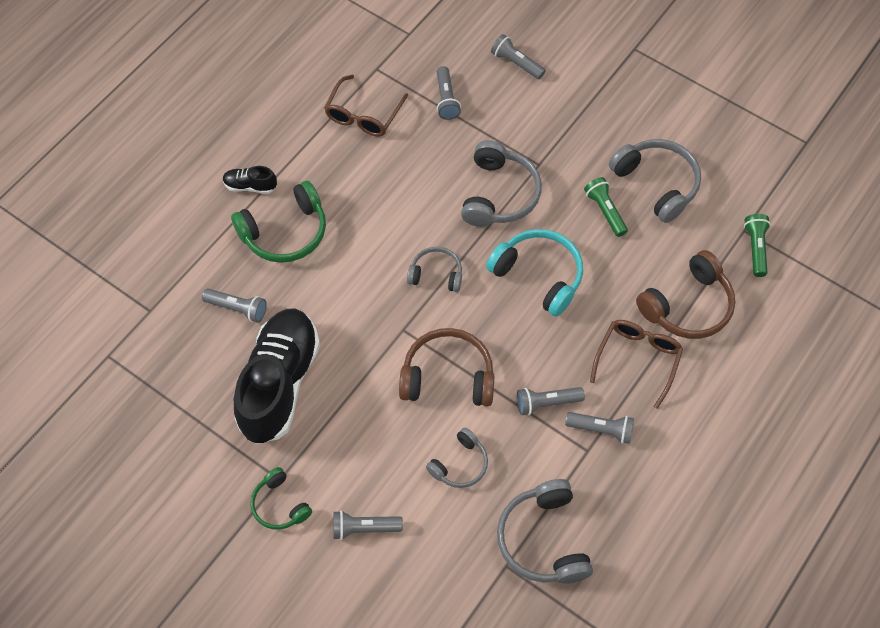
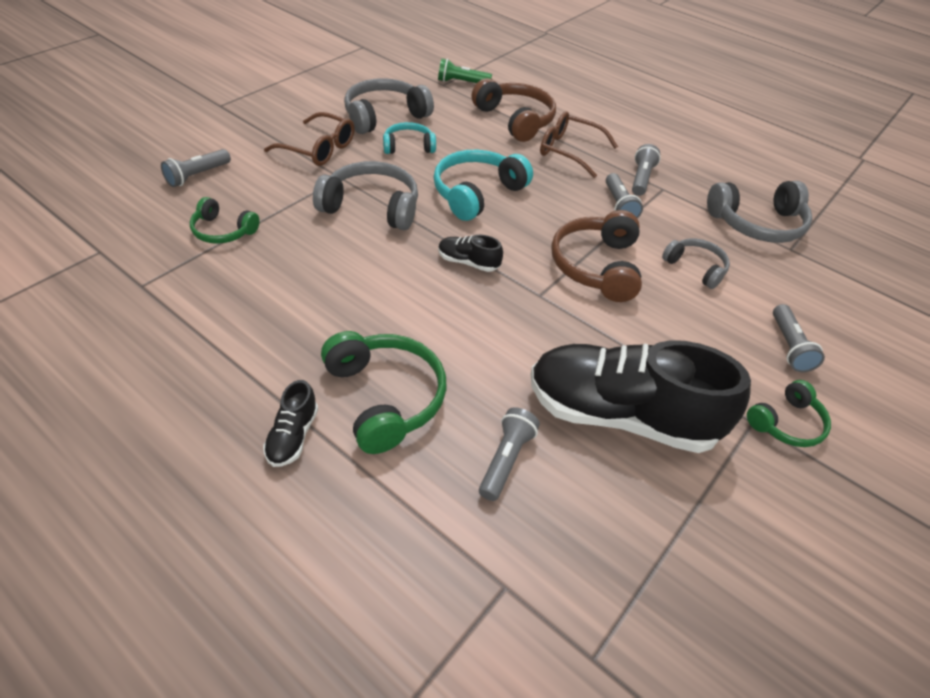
camera: 90 degrees left, 15 degrees down
(363, 115) = (213, 304): brown glasses -> brown glasses (318, 149)
(436, 274) = (468, 262): grey headphones -> black shoe
(446, 99) = (223, 231): grey flashlight -> green headphones
(605, 211) = (408, 146): green flashlight -> turquoise headphones

